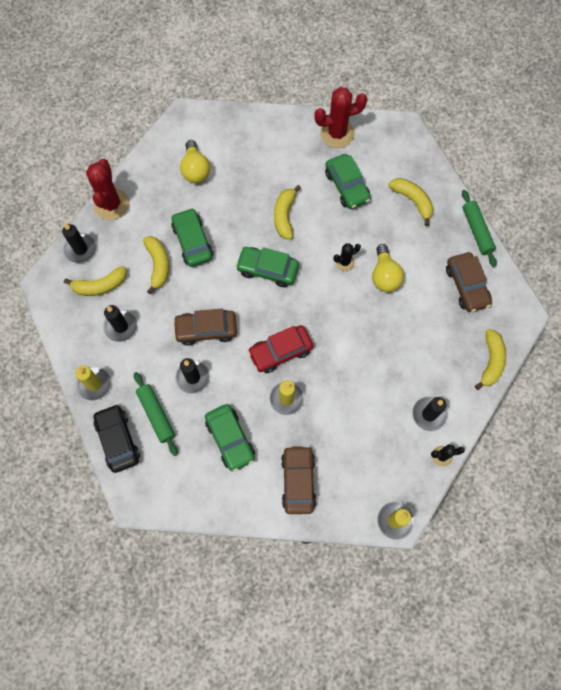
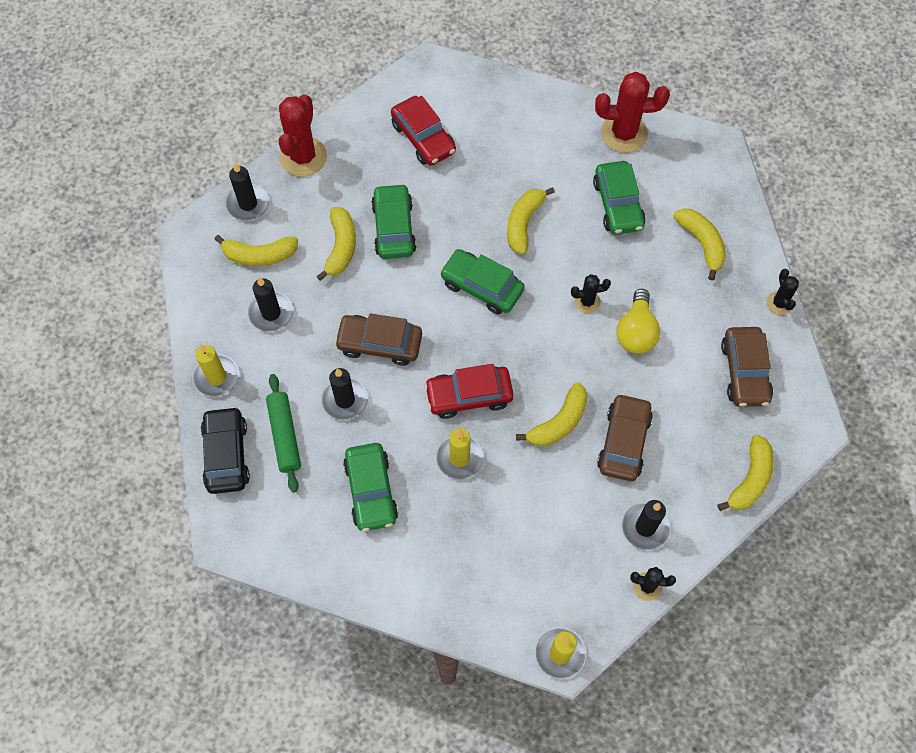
camera: 15 degrees right, 5 degrees down
(195, 170) = (423, 138): yellow light bulb -> red car
(298, 481) = (444, 568): brown car -> brown car (623, 442)
(349, 355) = (559, 422): none -> yellow banana
(477, 231) = (779, 303): green rolling pin -> black cactus

